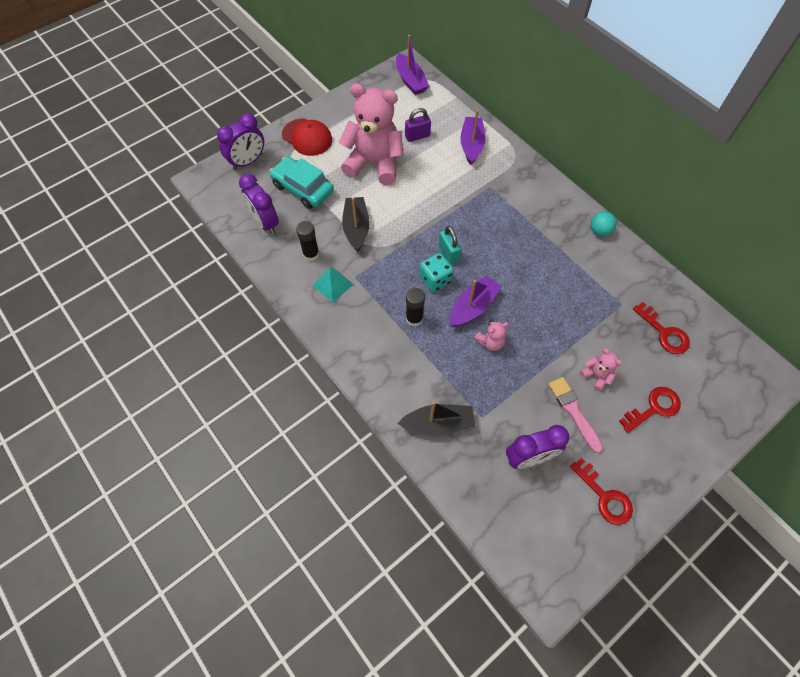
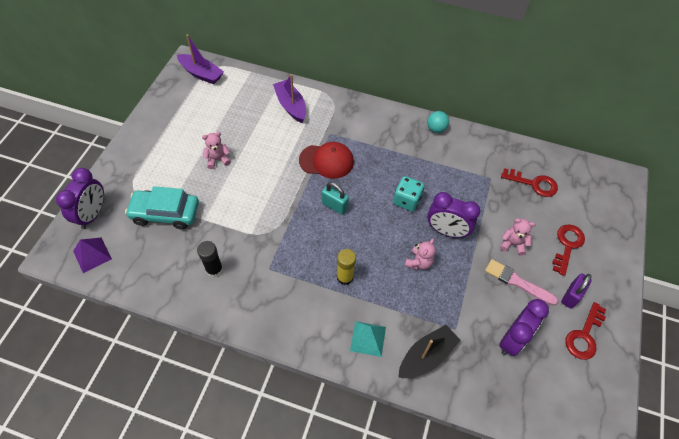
camera: 35 degrees left, 5 degrees down
(228, 194) = (92, 255): none -> purple pyramid
(265, 223) = (149, 263): purple clock -> purple clock (446, 231)
(307, 137) = (138, 165): red cap -> red cap (326, 161)
(333, 284) = (253, 286): turquoise pyramid -> turquoise pyramid (368, 338)
(356, 228) = (240, 224): black boat -> none
(374, 163) = (218, 159): pink teddy bear -> pink teddy bear, size x0.42
(414, 318) = (345, 277): black glue stick -> yellow glue stick
(417, 136) = (240, 119): purple padlock -> purple padlock (571, 296)
(435, 279) = (339, 234): turquoise dice -> turquoise dice (407, 200)
(472, 307) = (385, 240): purple boat -> none
(604, 496) = (584, 335): red key -> red key turned 105 degrees clockwise

